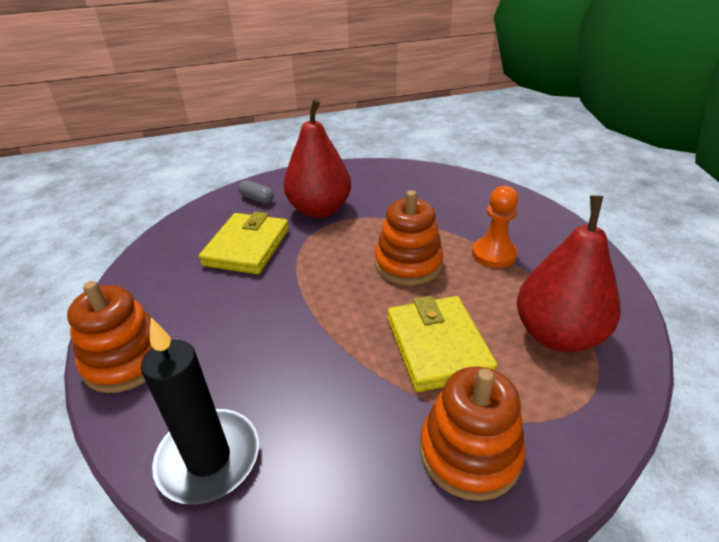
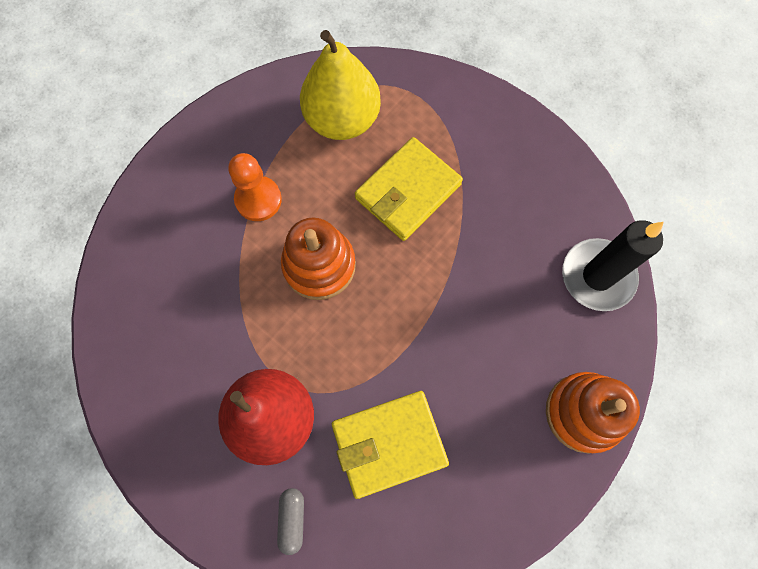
camera: 125 degrees left, 35 degrees up
(469, 452) = (482, 135): orange stacking toy -> none
(557, 335) = (342, 119): red pear -> yellow pear

